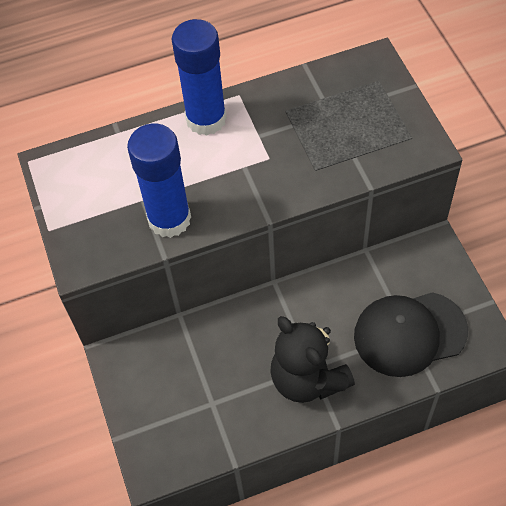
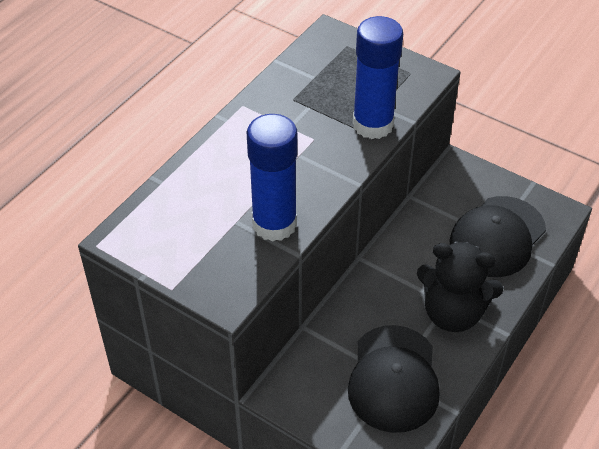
camera: 40 degrees left, 10 degrees down
(206, 119) = (232, 136): blue glue stick -> blue glue stick (373, 125)
(210, 404) = (393, 379): none -> black cap

